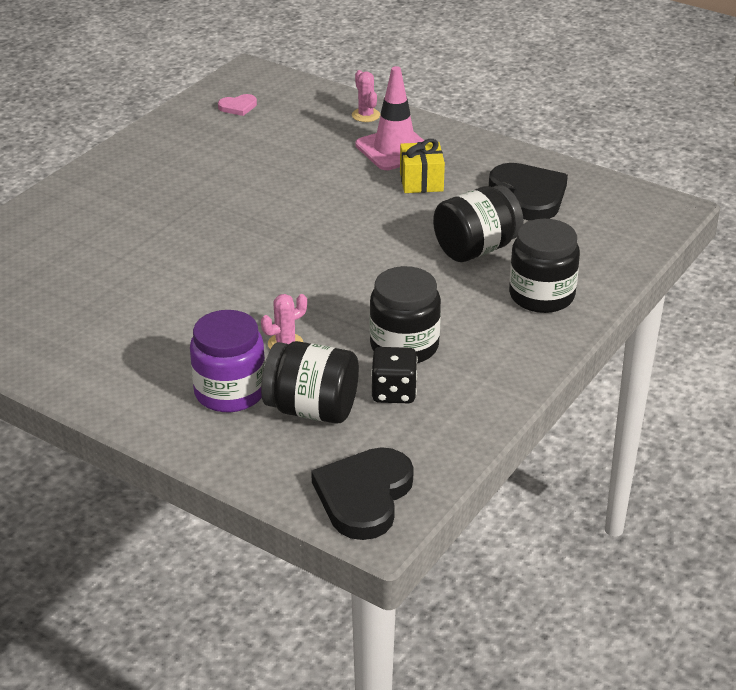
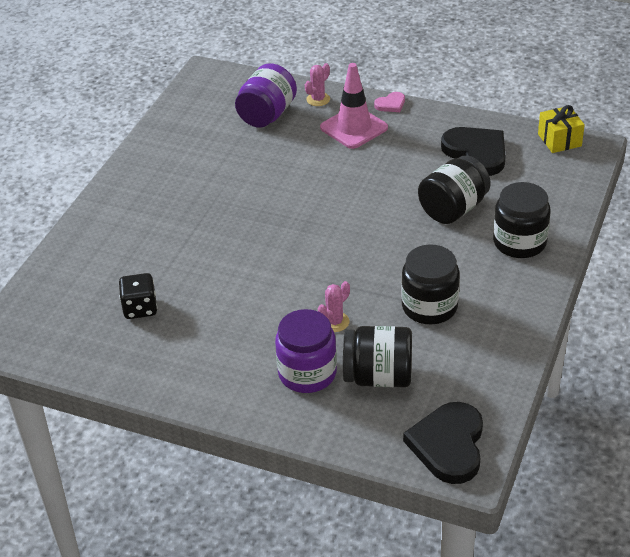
camera: 10 degrees left, 5 degrees up
(238, 107) = (209, 108): pink heart -> pink heart (391, 104)
(300, 123) = (267, 115): none -> purple jar
(366, 115) = (318, 99): pink cactus -> pink cactus turned 75 degrees clockwise
(394, 392) = (437, 349): black dice -> black dice (140, 308)
(421, 181) = (386, 154): yellow gift -> yellow gift (559, 140)

